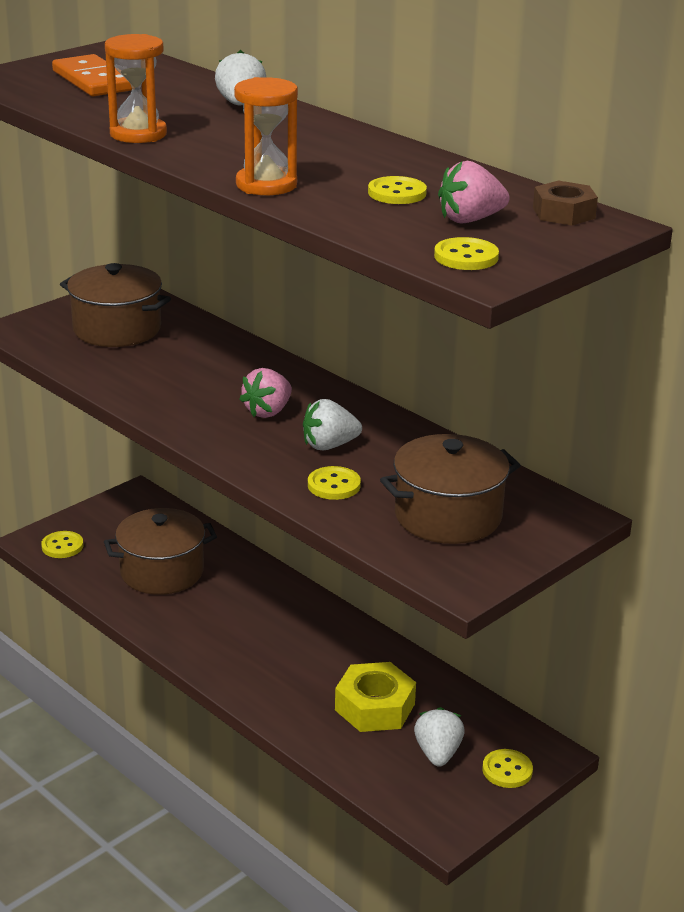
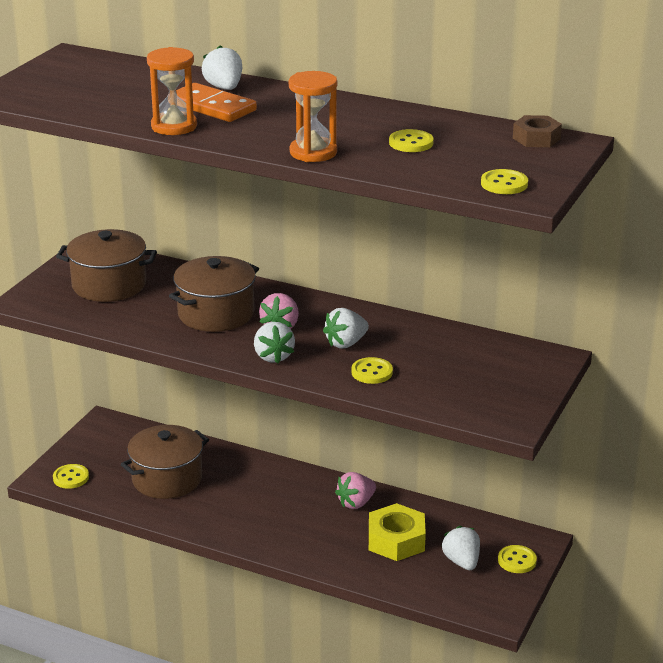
camera: 20 degrees left, 0 degrees up
(93, 81) = (87, 85): orange domino -> orange domino (212, 107)
(233, 443) = (273, 356): none -> white strawberry
(448, 516) = (468, 377): brown pot -> brown pot (216, 314)
(470, 220) = (480, 155): pink strawberry -> pink strawberry (356, 503)

